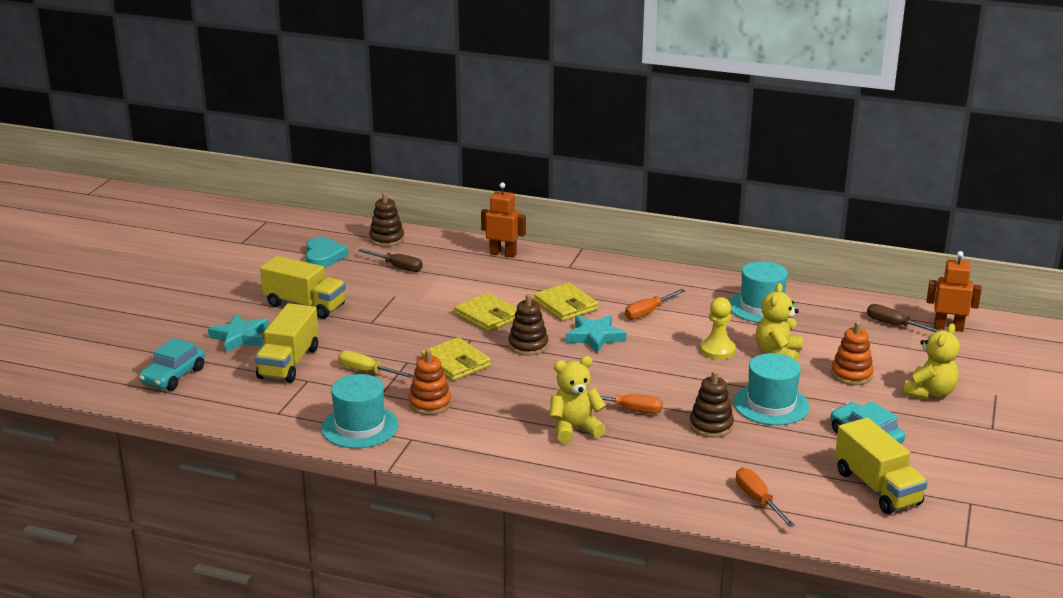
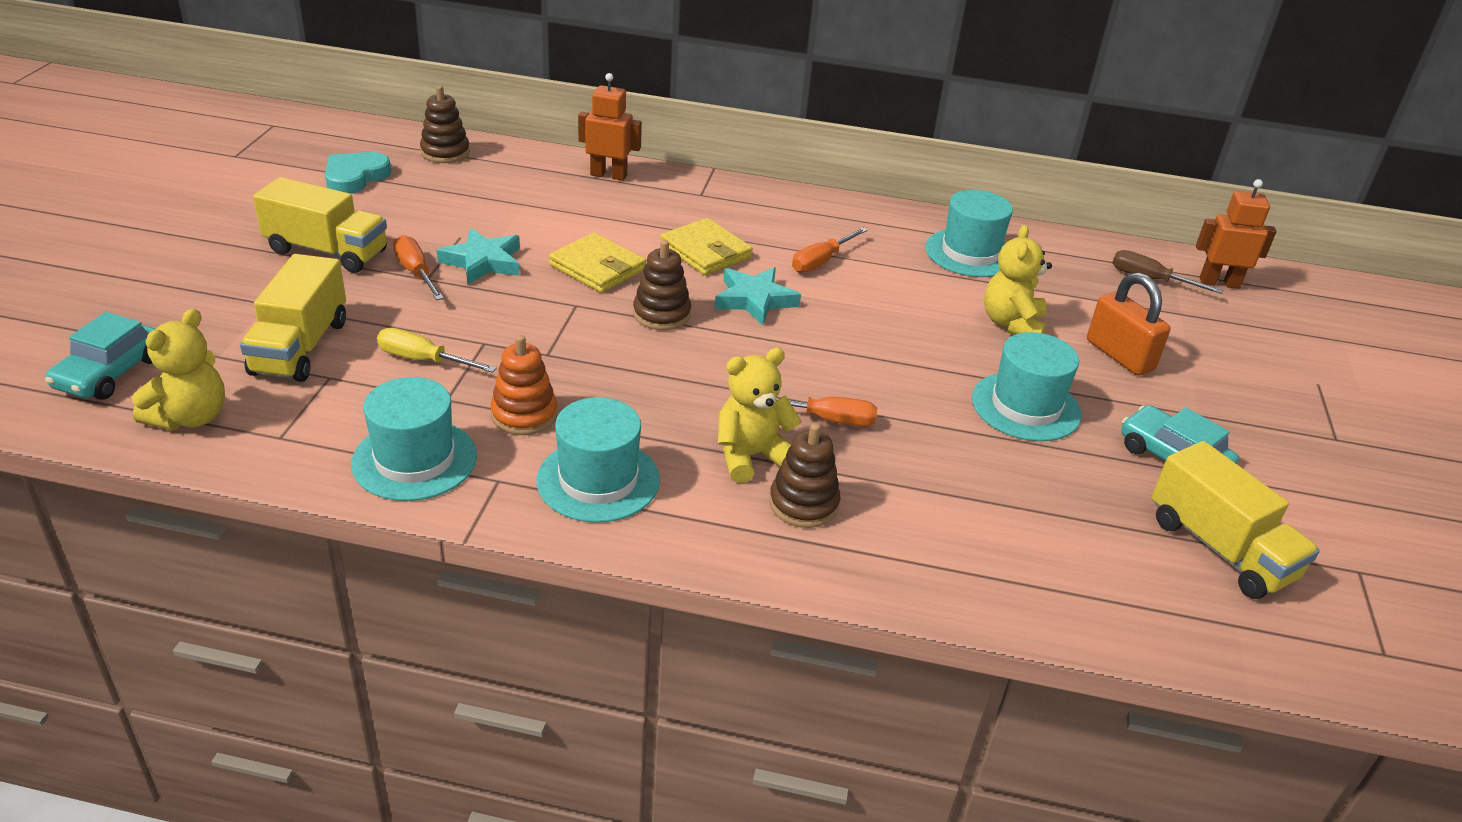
camera: 10 degrees left, 10 degrees up
(240, 337) = (225, 304): turquoise star -> turquoise star (483, 262)
(323, 256) = (355, 177): turquoise heart -> turquoise heart turned 135 degrees counterclockwise
(397, 267) = (462, 193): brown screwdriver -> none
(456, 363) = (558, 344): yellow wallet -> none
(473, 440) = (598, 480): none -> turquoise hat
(711, 425) = (950, 444): brown stacking toy -> brown stacking toy (803, 504)
(717, 350) = (928, 319): yellow pawn -> none
(758, 500) = (1054, 579): orange screwdriver -> orange screwdriver (416, 272)
(851, 374) = (1119, 355): orange stacking toy -> orange padlock
(929, 393) = (1232, 383): yellow teddy bear -> yellow teddy bear (190, 417)

